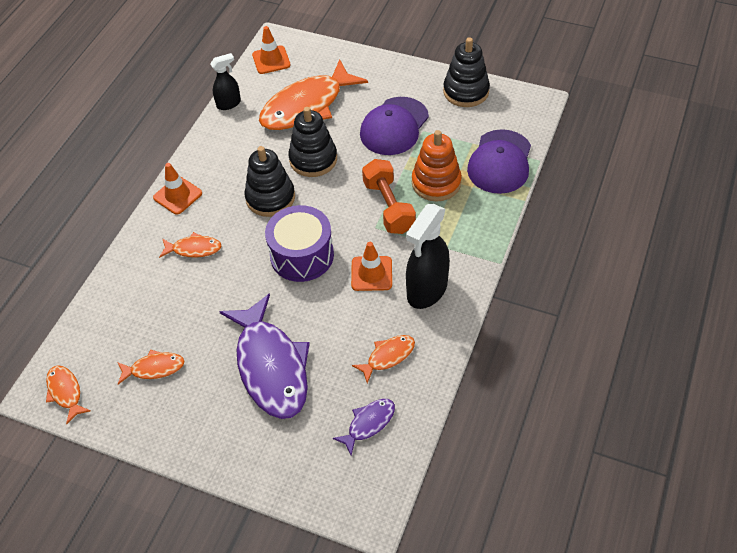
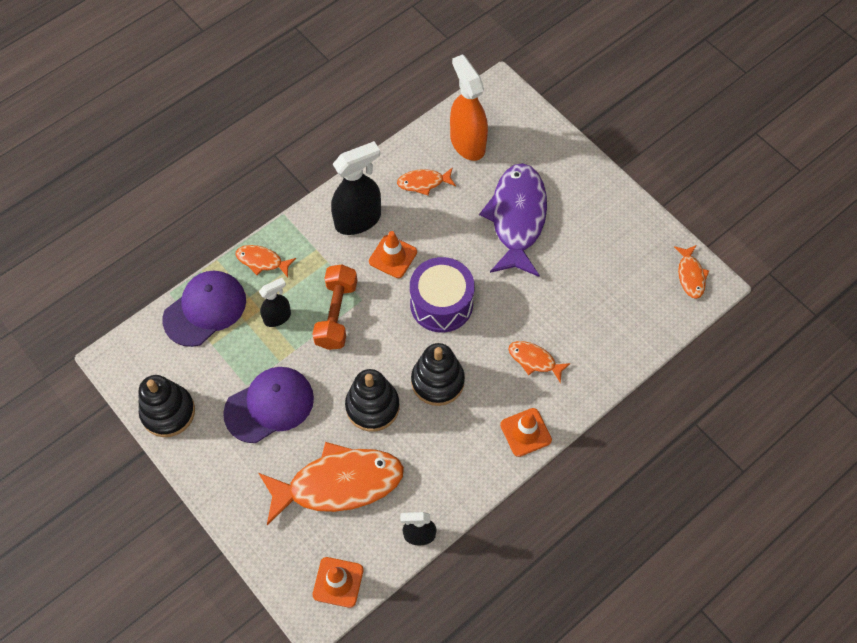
camera: 155 degrees left, 10 degrees up
(154, 368) = (611, 261): orange fish -> orange fish (262, 261)
(368, 423) = (467, 143): purple fish -> orange spray bottle
(436, 183) = (277, 317): orange stacking toy -> black spray bottle

